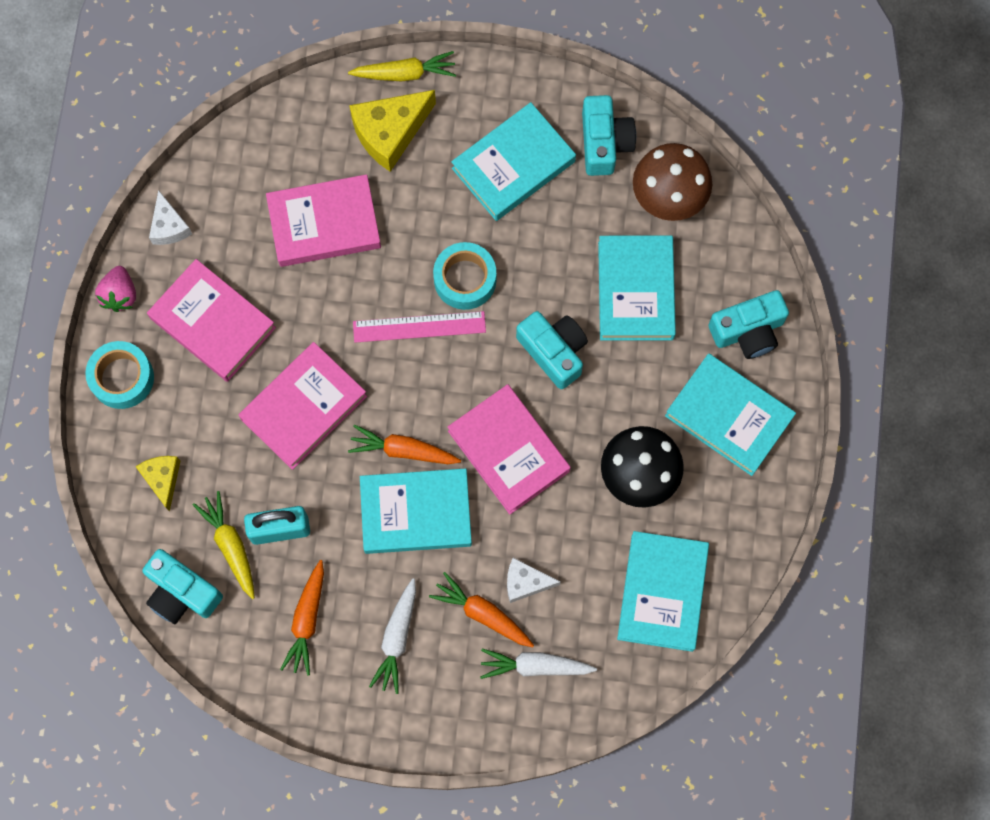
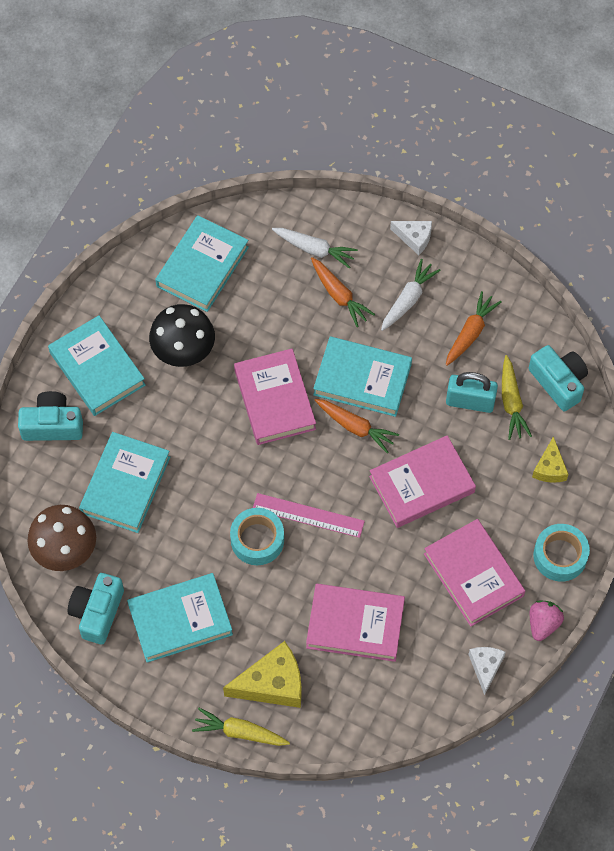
camera: 160 degrees left, 10 degrees down
(525, 582) = (299, 305): white cheese -> white cheese (414, 238)
(554, 351) = (209, 460): turquoise camera -> none

